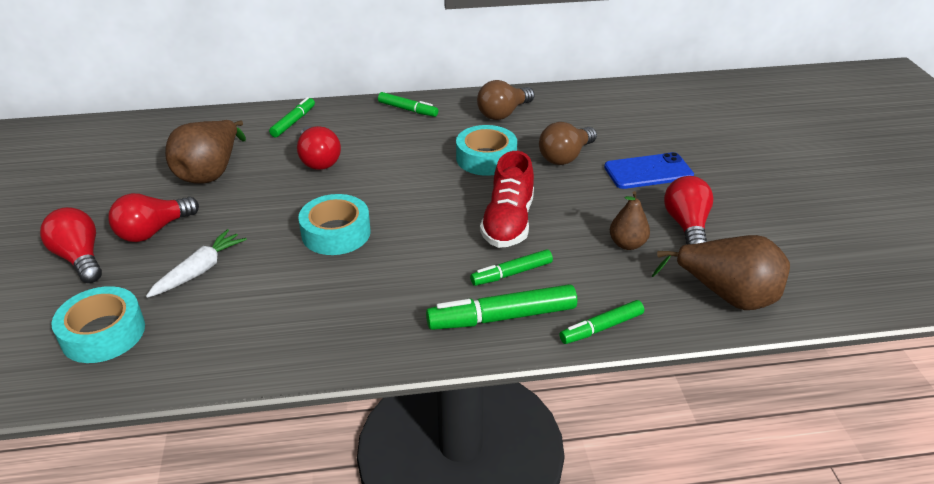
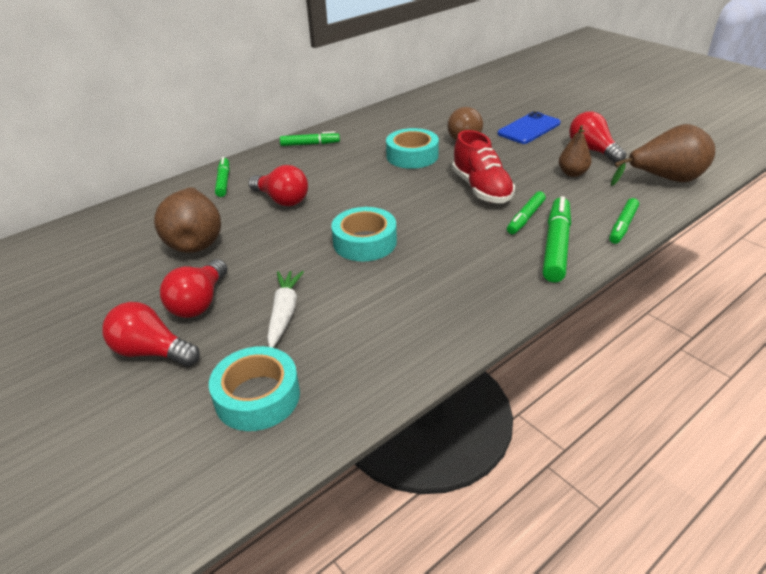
camera: 30 degrees left, 0 degrees up
(502, 317) = (556, 246): green marker -> green marker turned 150 degrees clockwise
(503, 113) = (386, 125): brown light bulb -> none

